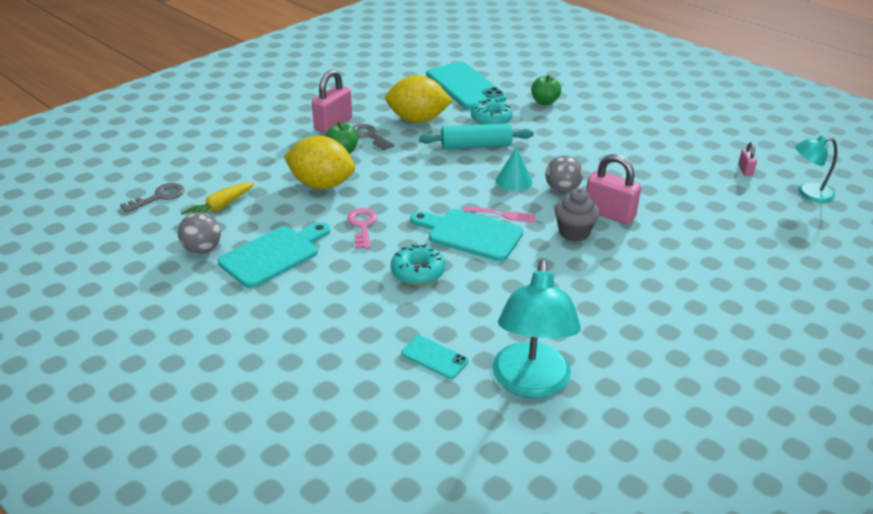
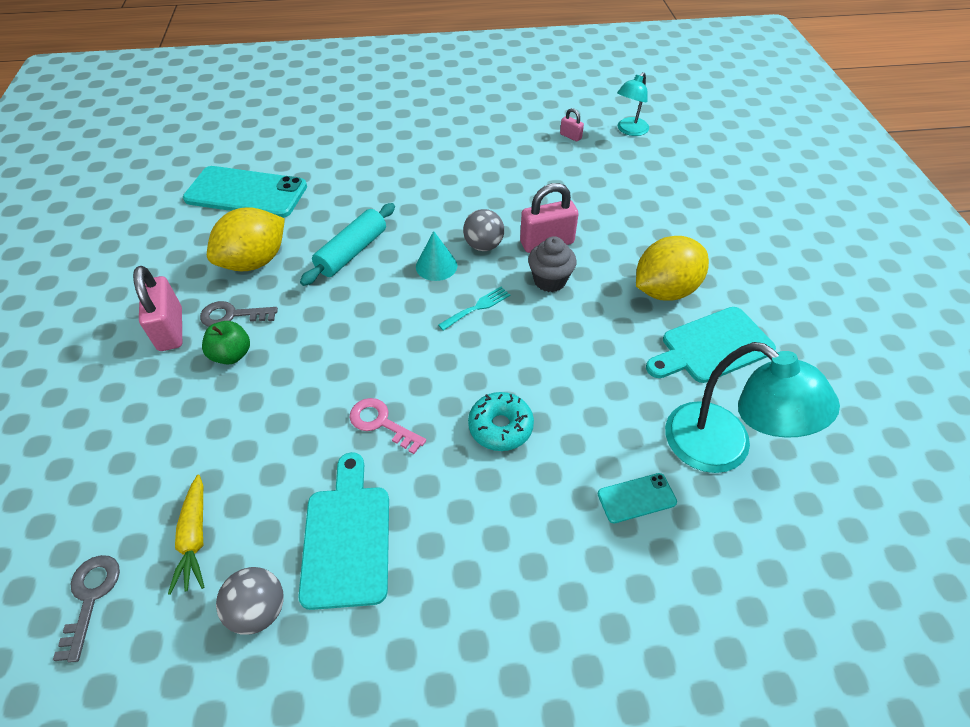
camera: 50 degrees left, 15 degrees up
(321, 185) = (269, 411): yellow lemon -> yellow lemon (664, 290)
(470, 234) = (482, 349): turquoise cutting board -> turquoise cutting board (712, 346)
(491, 120) = (324, 214): turquoise donut -> none
(502, 215) = (477, 307): pink fork -> turquoise fork
(544, 102) = (343, 165): green apple -> none

